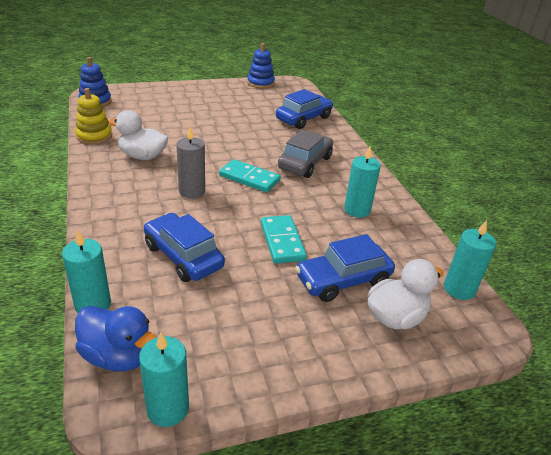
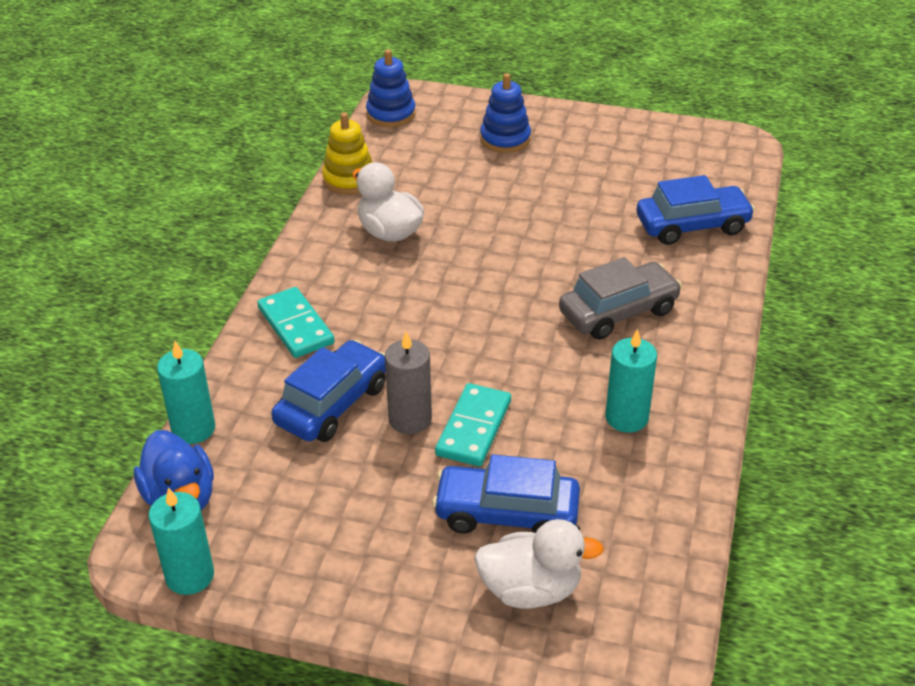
camera: 35 degrees right, 5 degrees up
(183, 256) = (332, 404): blue car -> blue car turned 45 degrees clockwise
(192, 191) = (414, 310): grey candle -> grey candle (410, 419)
(249, 178) = (510, 313): turquoise domino -> turquoise domino (295, 326)
(260, 83) = (680, 132): blue stacking toy -> blue stacking toy (505, 139)
(459, 289) = (662, 591): turquoise candle -> none

